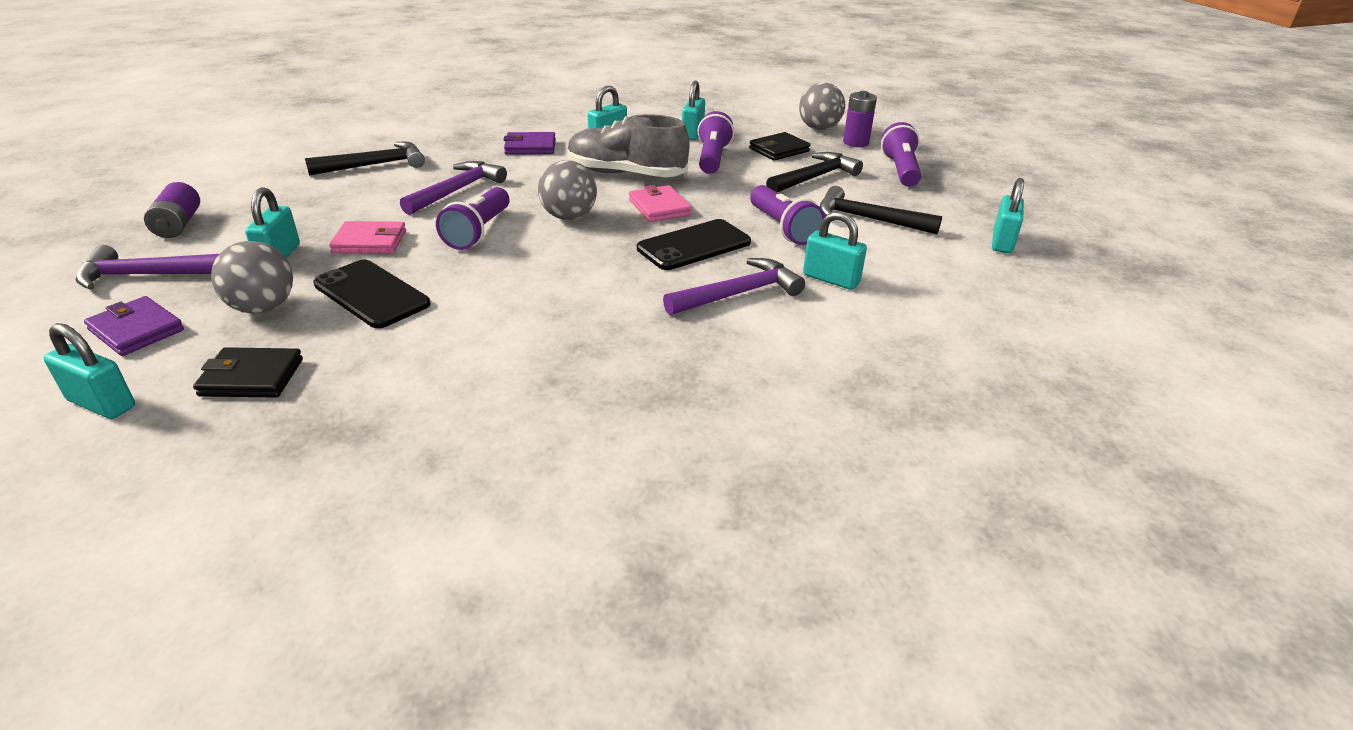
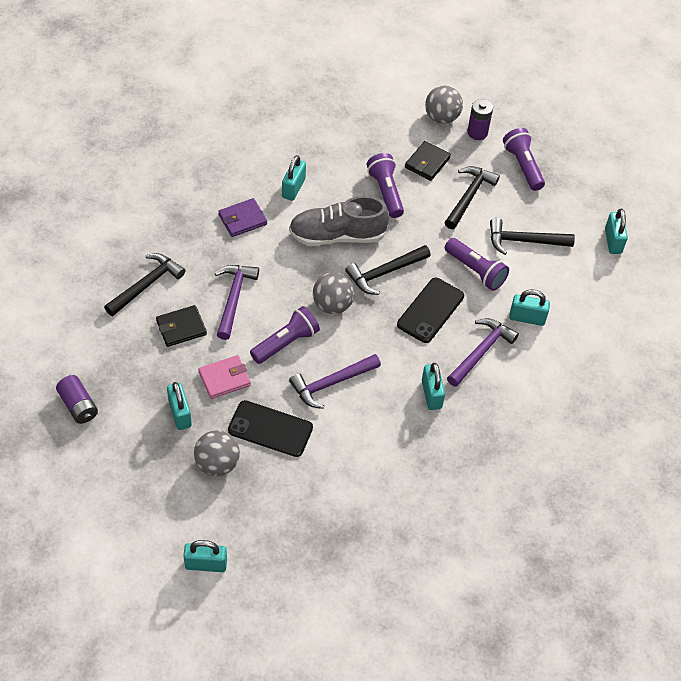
camera: 25 degrees left, 20 degrees up
(136, 330) = (163, 508): purple wallet -> none
(149, 275) = (117, 461): purple hammer -> purple hammer (331, 383)
(251, 377) = (265, 518): black wallet -> black wallet (181, 328)
(479, 232) = (286, 343): purple flashlight -> purple flashlight turned 120 degrees counterclockwise
(659, 207) = (385, 272): pink wallet -> black hammer
(692, 134) = (352, 157): turquoise padlock -> turquoise padlock (431, 394)

